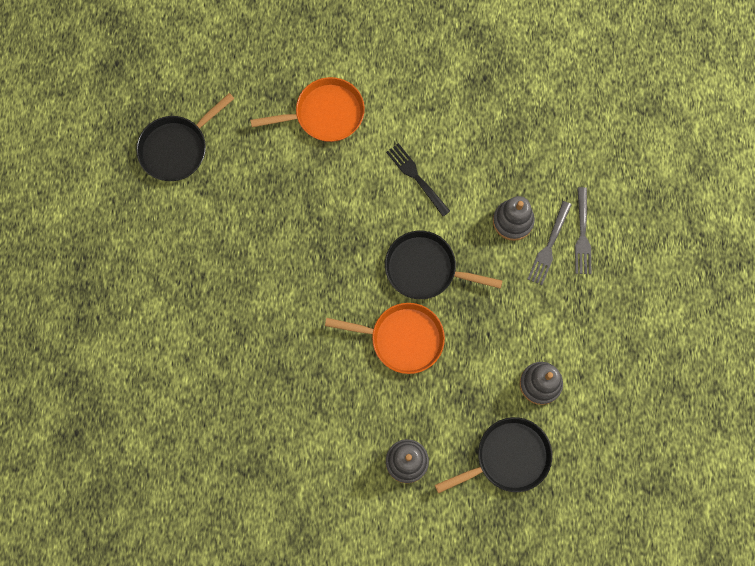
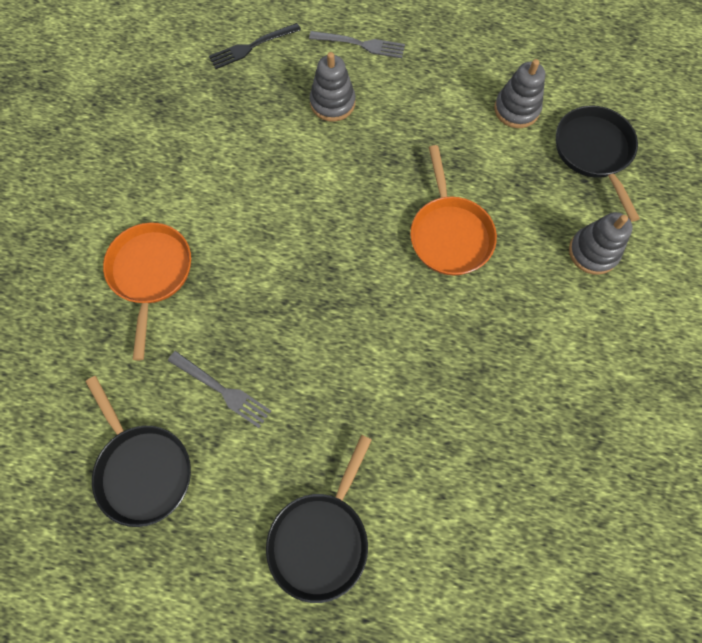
camera: 80 degrees left, 5 degrees down
(402, 338) = (449, 234): orange pan -> orange pan turned 150 degrees clockwise
(416, 177) = (259, 187): black fork -> black fork (252, 47)
(425, 269) = (370, 196): black pan -> black pan (321, 538)
(549, 246) = (367, 75): grey fork -> grey fork (222, 390)

